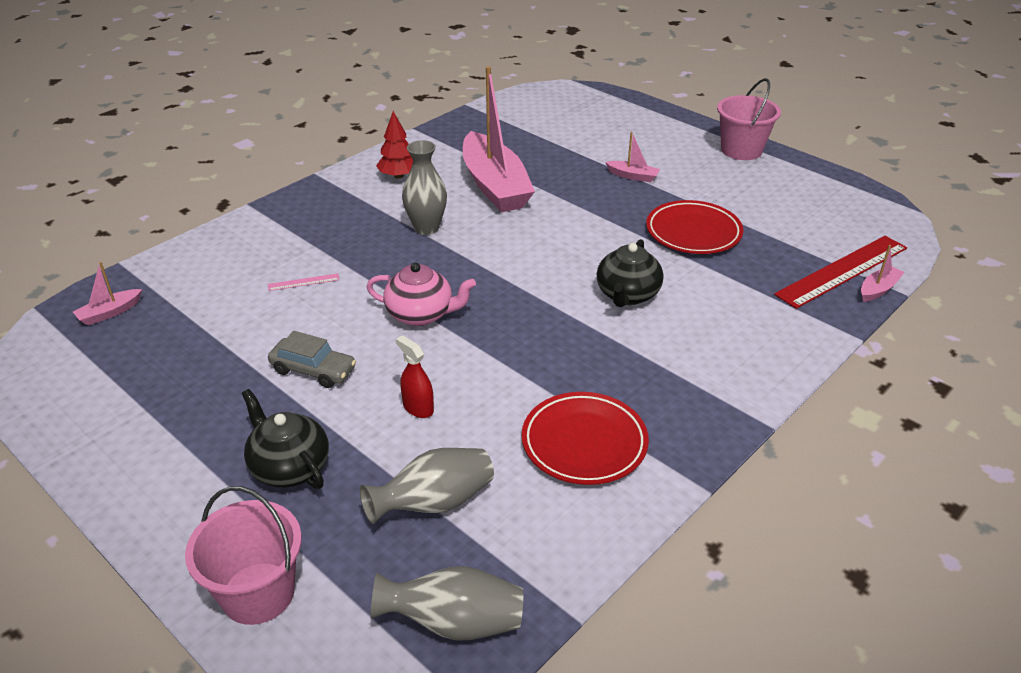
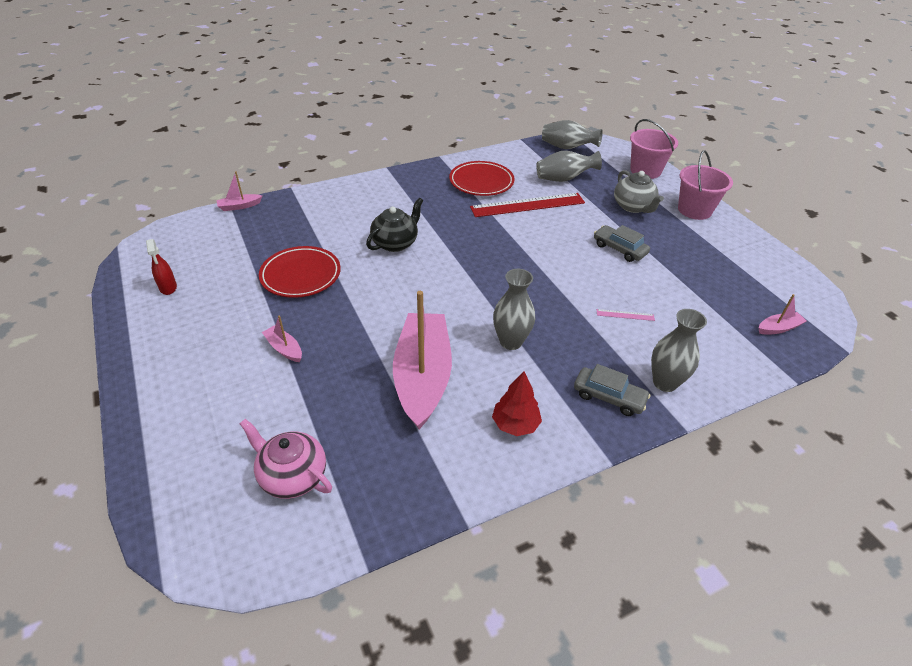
camera: 160 degrees left, 5 degrees up
(262, 231) = (665, 382): none -> grey vase
(289, 467) = (633, 207): black teapot -> grey teapot
(319, 209) = (609, 397): none -> grey car
(418, 408) = (560, 215): red spray bottle -> red spray bottle (168, 287)
(421, 314) = (541, 266): pink teapot -> pink teapot (292, 476)
(741, 150) = (146, 351): pink bucket -> pink bucket (694, 210)
(842, 271) = (242, 222): red ruler -> red ruler (527, 205)

